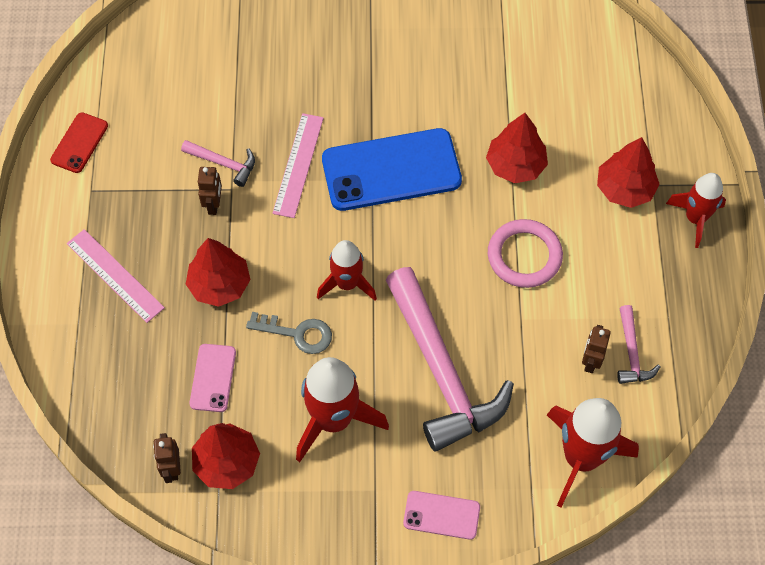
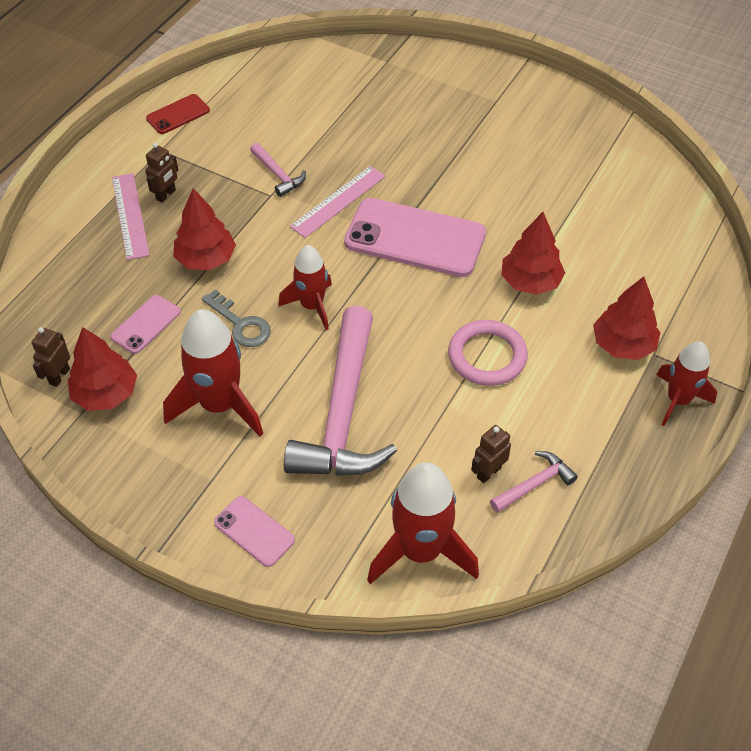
camera: 30 degrees right, 10 degrees down
(214, 205) = (247, 200): brown robot -> brown robot (166, 195)
(391, 170) = (415, 238): blue phone -> pink phone
(631, 352) = (534, 484): pink hammer -> pink hammer turned 150 degrees counterclockwise

